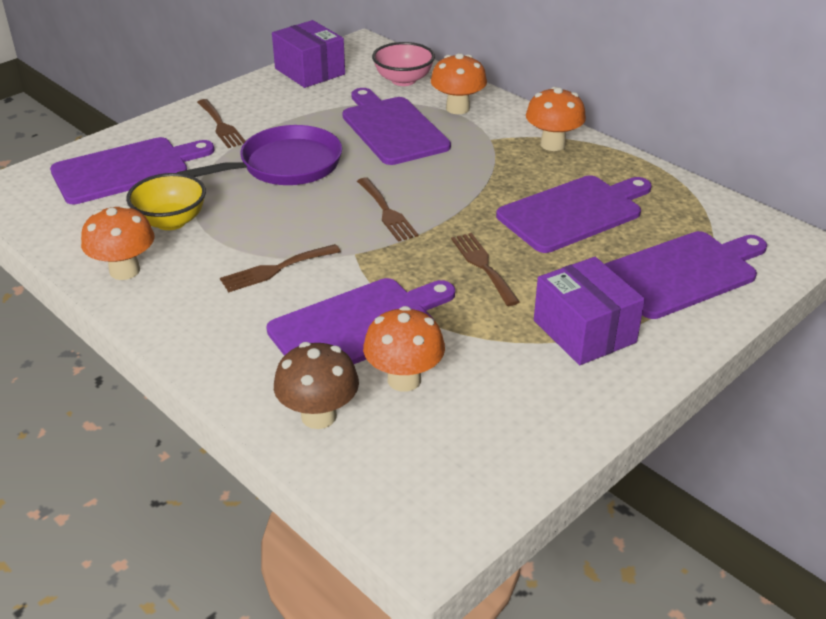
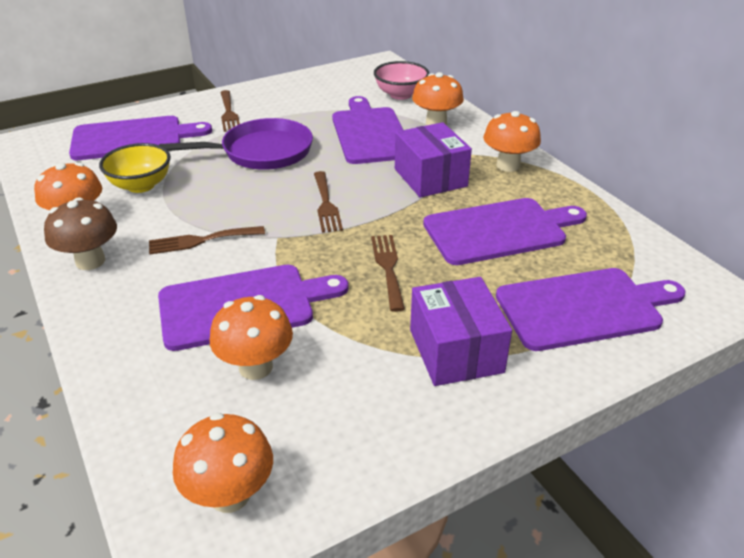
camera: 15 degrees right, 0 degrees up
(309, 71) = (325, 79): purple box -> purple box (430, 177)
(319, 416) = (157, 388): brown mushroom -> brown mushroom (90, 261)
(443, 490) = (230, 495): none -> orange mushroom

